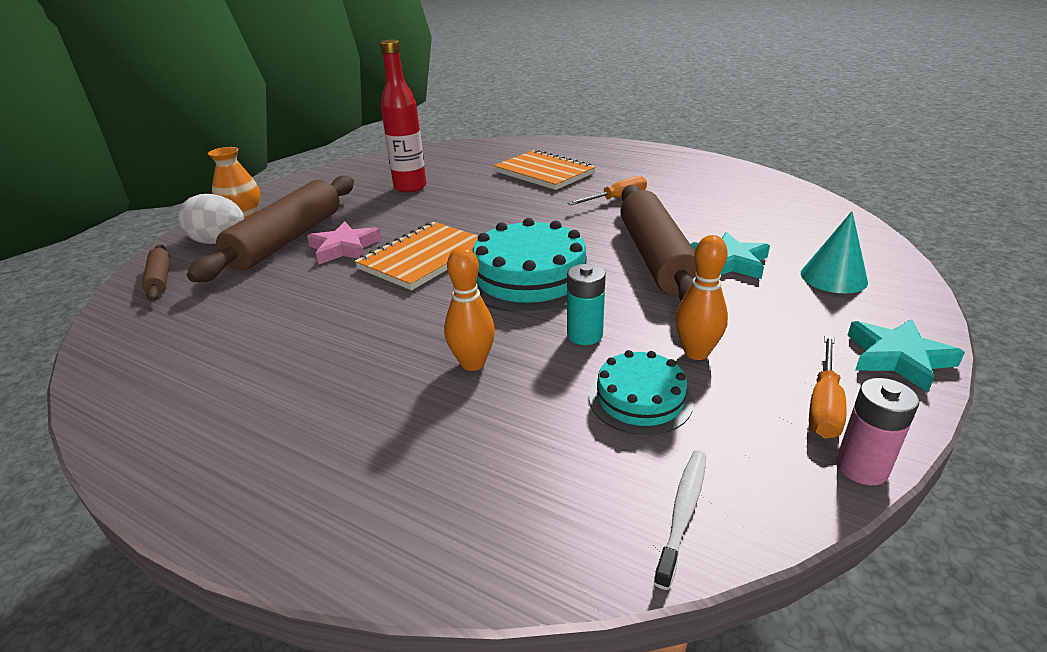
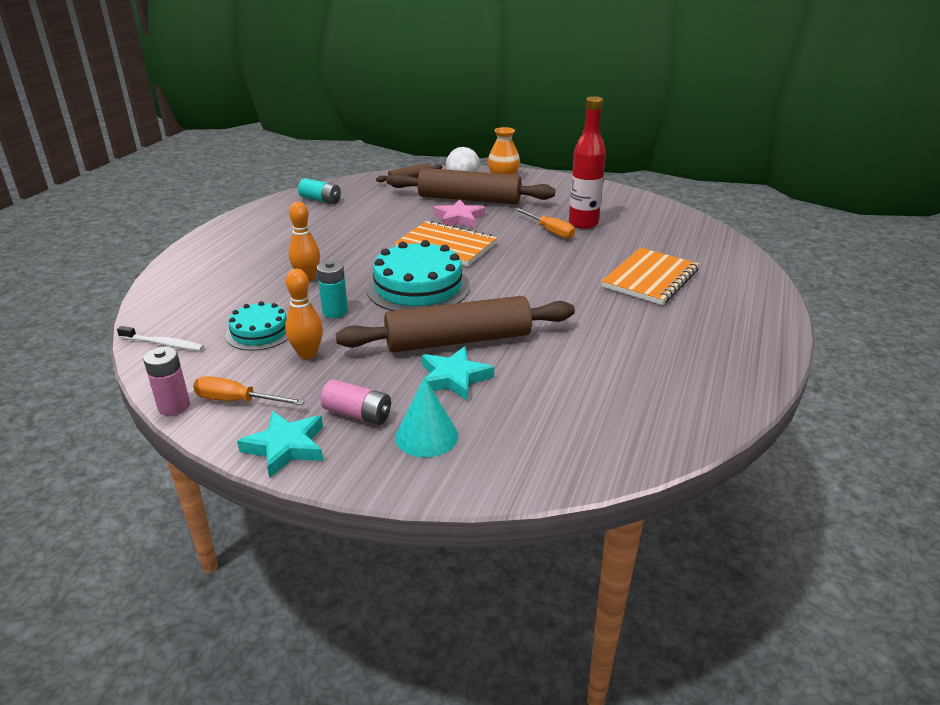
camera: 80 degrees right, 0 degrees up
(160, 363) = (320, 200): none -> turquoise battery
(616, 199) = (591, 320): orange screwdriver -> orange screwdriver (549, 231)
(814, 314) = (357, 414): none -> pink battery

